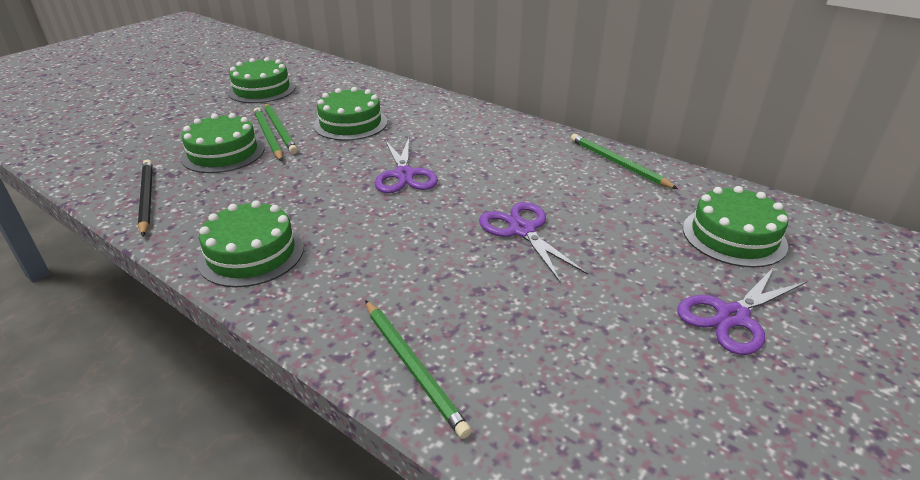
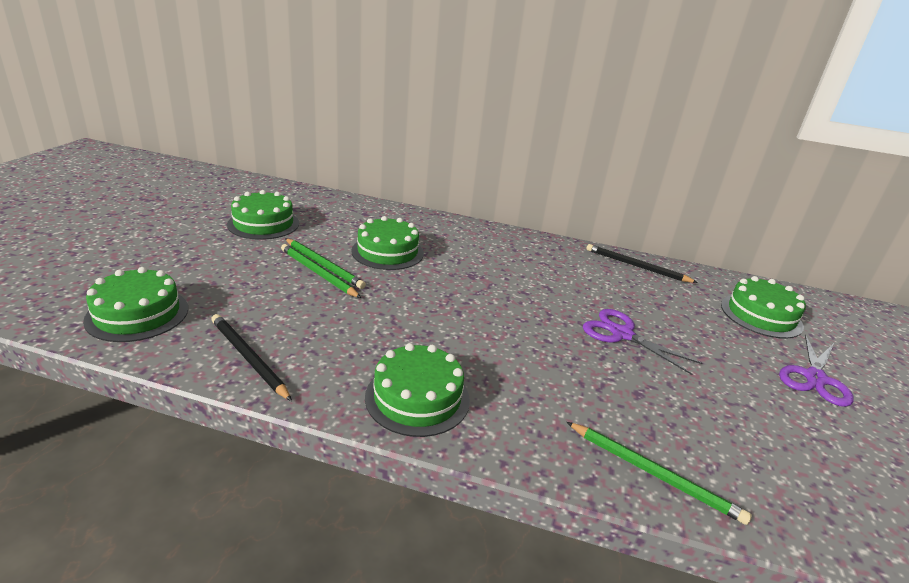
camera: 25 degrees left, 5 degrees down
(223, 153) = (287, 296): green cake -> green cake (137, 314)
(404, 175) = (483, 297): purple scissors -> none
(617, 163) = (636, 266): green pencil -> black pencil

